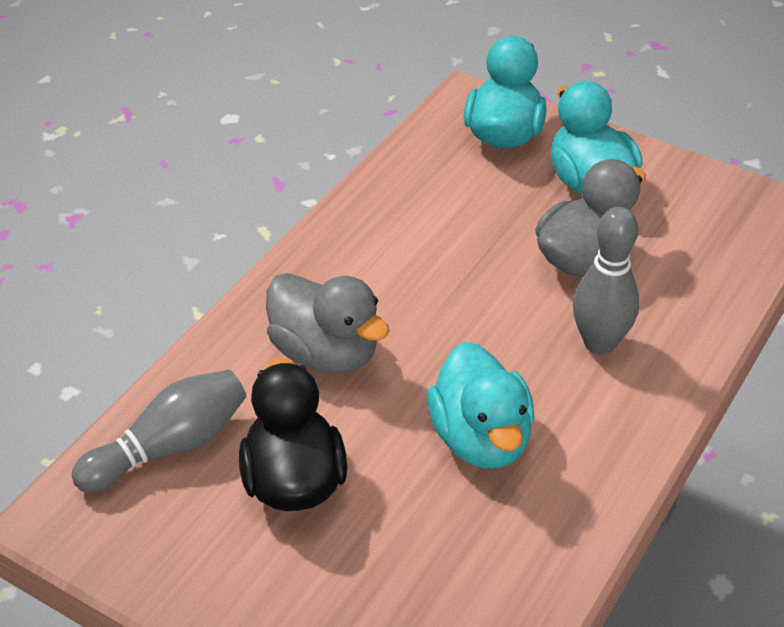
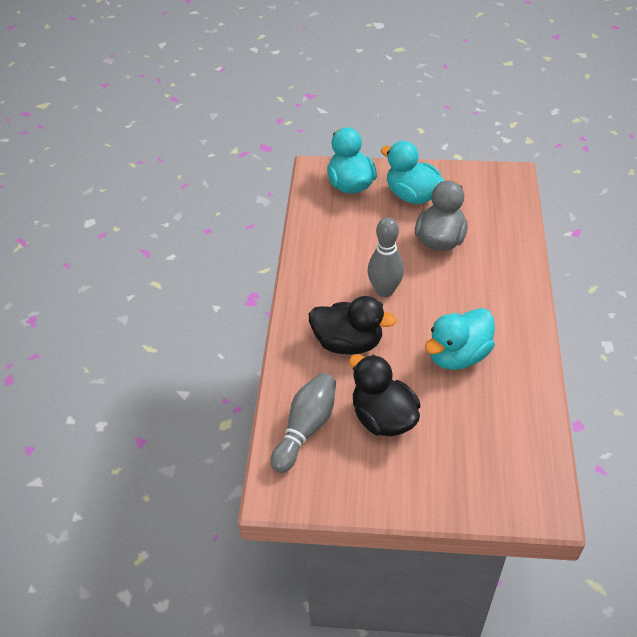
camera: 25 degrees left, 5 degrees up
(325, 353) = (348, 343): grey duck -> black duck
(481, 439) = (458, 355): turquoise duck -> turquoise duck turned 90 degrees clockwise
(599, 343) = (478, 281): grey bowling pin -> grey bowling pin (384, 291)

